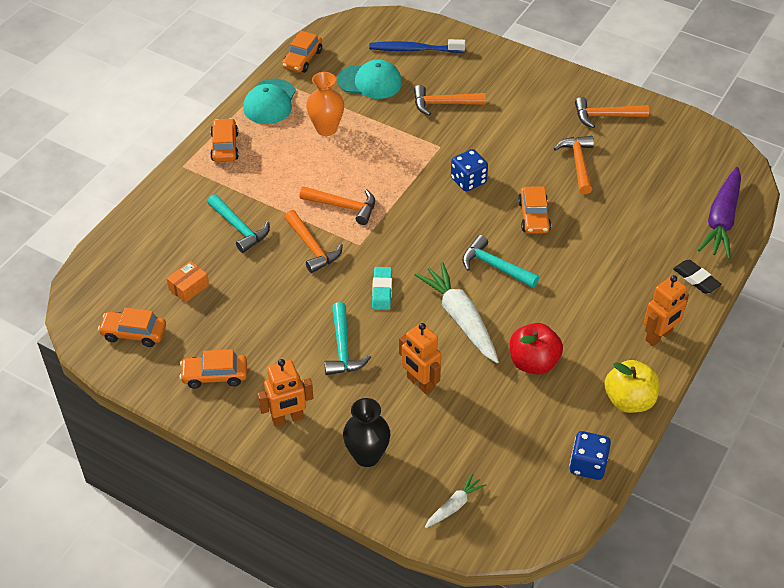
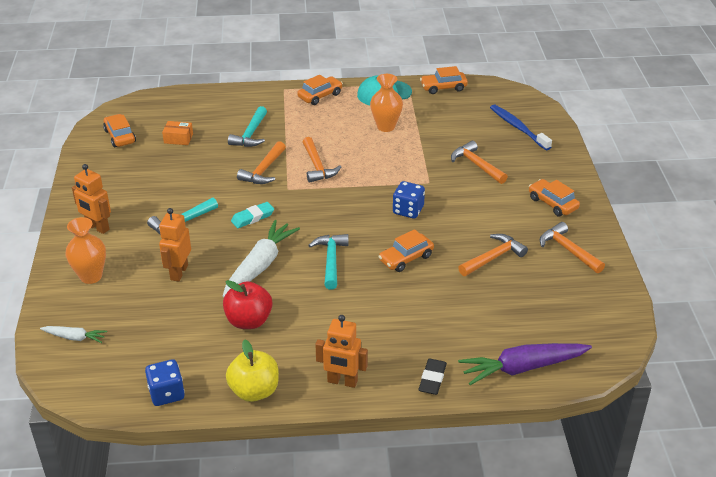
camera: 55 degrees right, 10 degrees down
(215, 375) = (111, 182): orange car -> orange car (552, 203)
(367, 456) = (91, 276): black vase -> orange vase
(370, 82) = (457, 124): turquoise cap -> none

